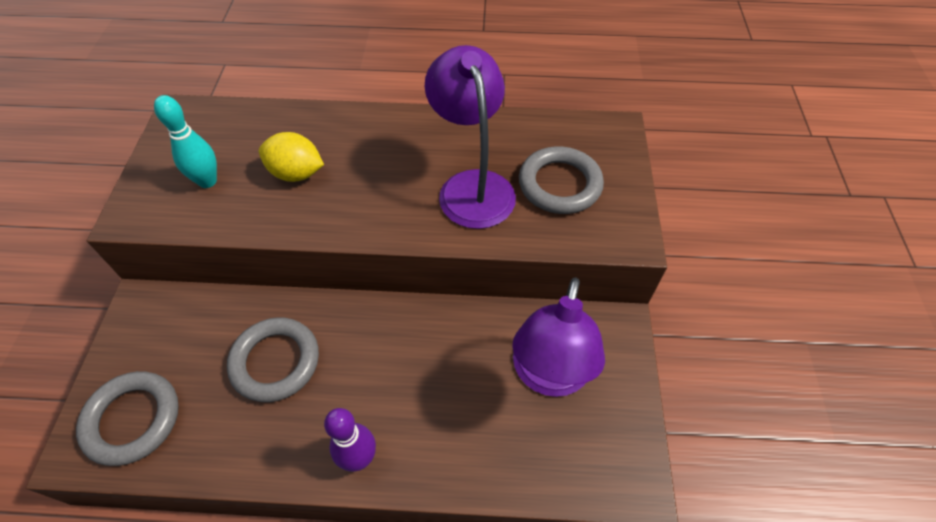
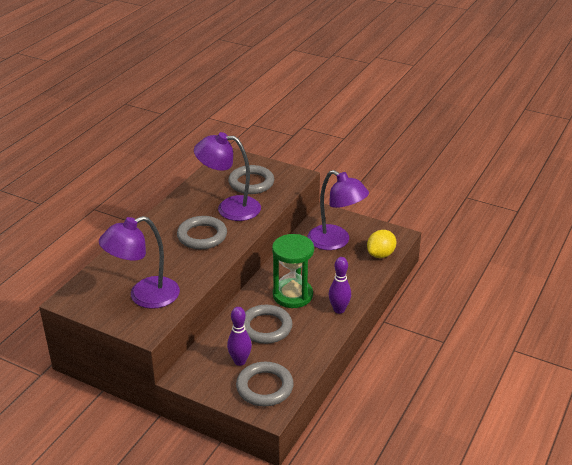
camera: 65 degrees left, 20 degrees down
(186, 359) = (240, 361): none -> purple bowling pin
(207, 181) = (144, 296): turquoise bowling pin -> purple lamp
(296, 173) = (168, 262): yellow lemon -> yellow lemon (380, 254)
(370, 367) = (292, 295): none -> green hourglass
(379, 184) = (202, 236): none -> grey ring

